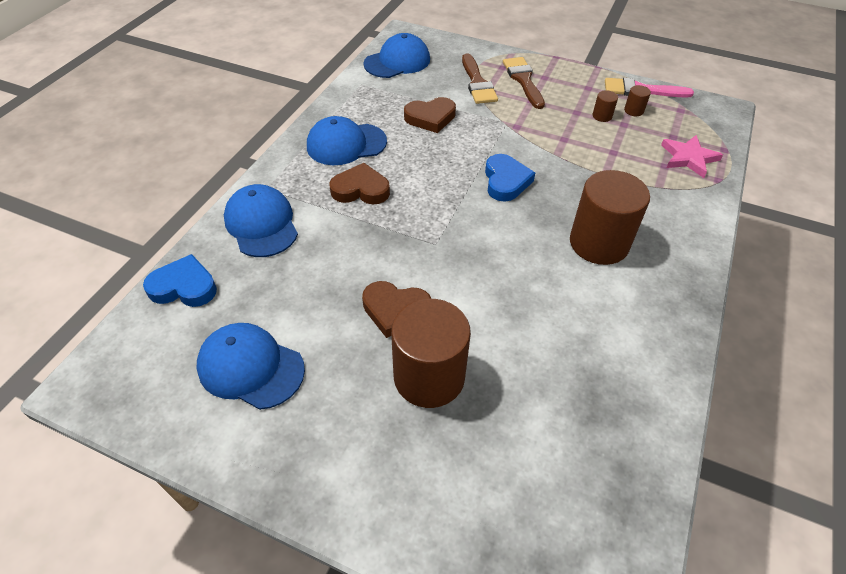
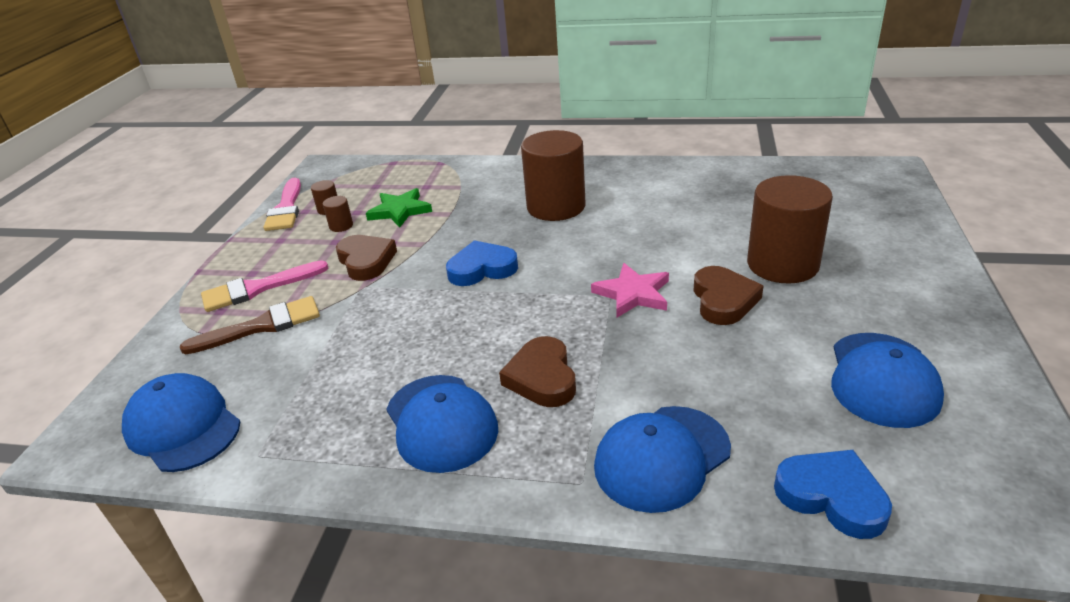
camera: 100 degrees left, 15 degrees down
(184, 287) = (832, 496): blue heart -> blue heart turned 135 degrees clockwise
(430, 118) = (358, 351): brown heart -> brown heart (366, 261)
(523, 80) = (257, 288): brown brush -> pink brush
(619, 147) = (400, 211): none -> green star
(688, 158) = (410, 177): pink star -> pink star (633, 294)

